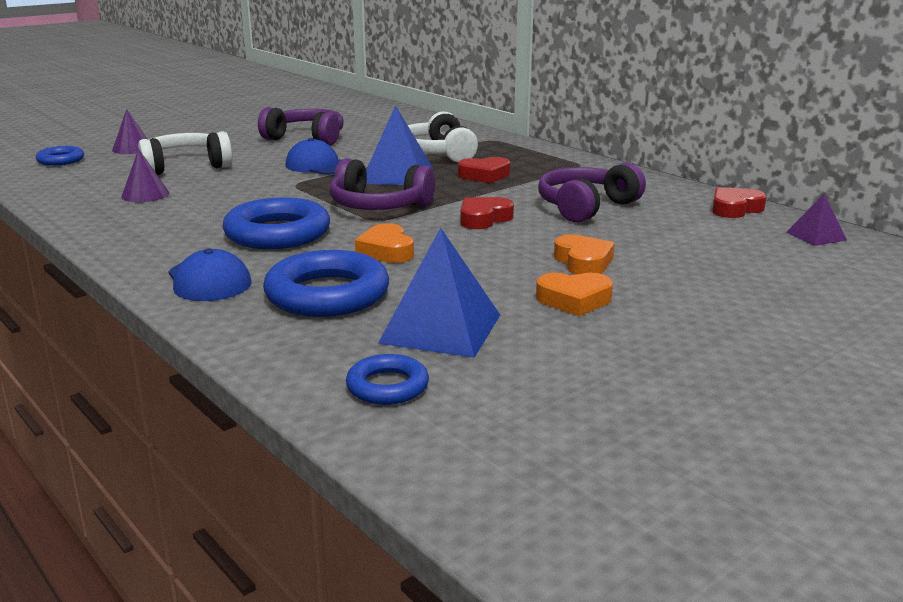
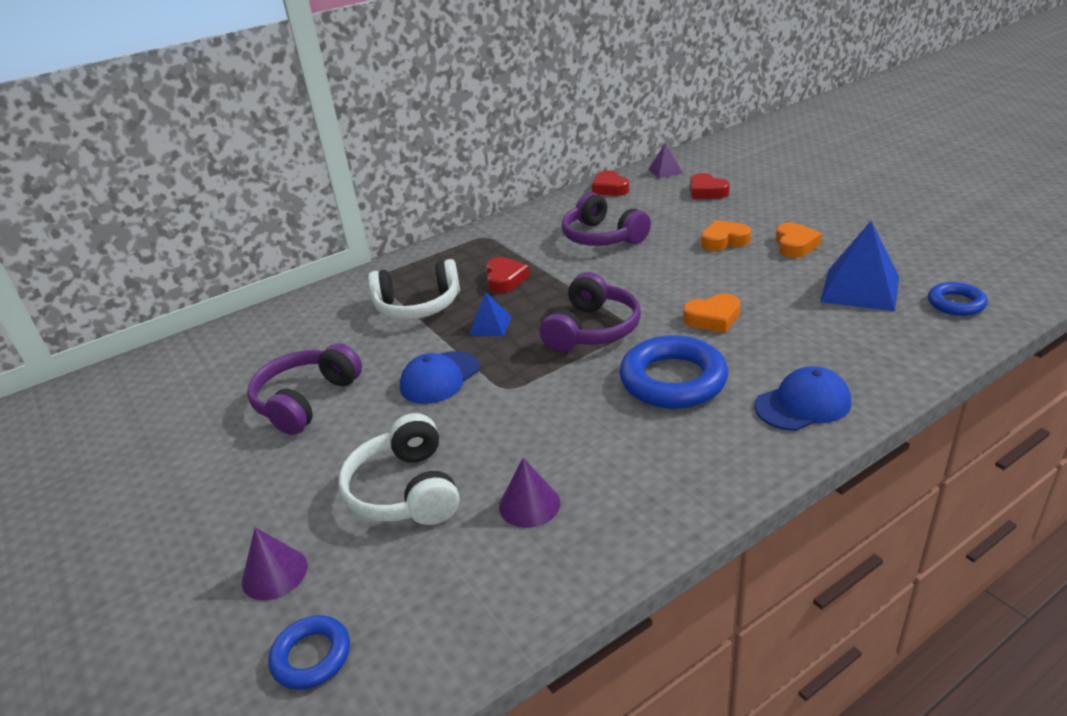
camera: 80 degrees left, 10 degrees up
(327, 294) = (816, 338): blue ring -> none
(397, 175) = (490, 325): blue pyramid -> blue pyramid, size x0.53
(483, 219) = (630, 278): red heart -> red heart (707, 191)

